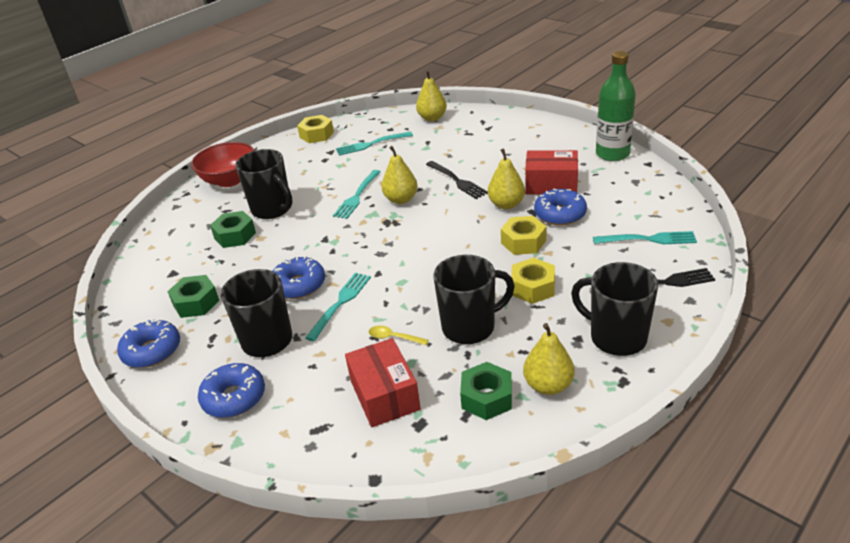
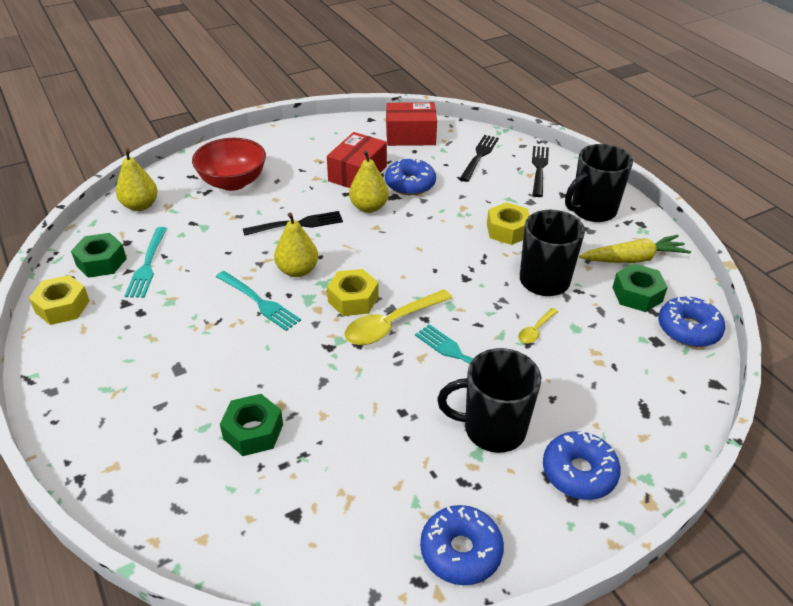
camera: 75 degrees left, 5 degrees up
(196, 303) = (383, 492): green nut -> green nut (101, 262)
(229, 180) = (93, 419): red bowl -> red bowl (233, 182)
(272, 209) = (220, 383): black mug -> none
(299, 285) = (407, 385): blue donut -> blue donut (688, 329)
(362, 259) = (391, 325): none -> yellow spoon
(385, 395) = (613, 354): red box -> red box (410, 136)
(523, 242) = (438, 215): yellow nut -> yellow nut (353, 299)
(548, 385) = (633, 259): yellow pear -> yellow carrot
(612, 154) = (338, 129): green bottle -> none
(648, 239) = (479, 156): turquoise fork -> black fork

